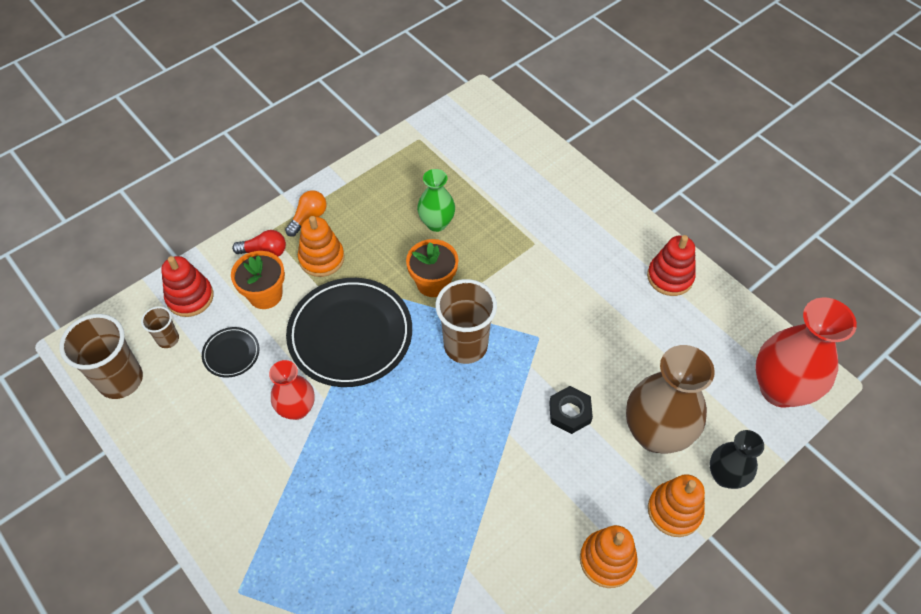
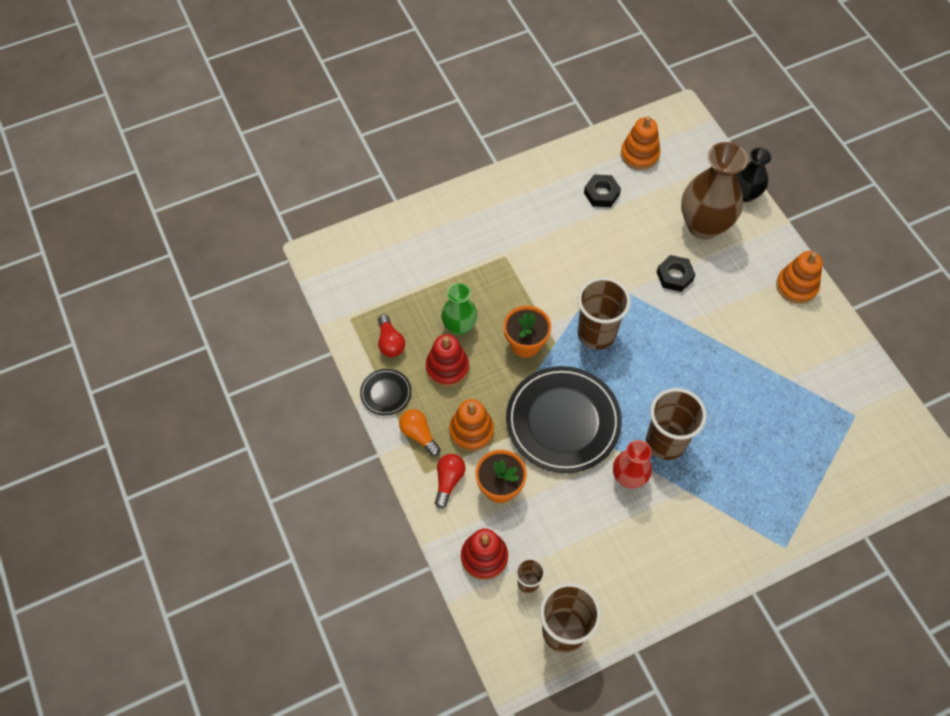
camera: 75 degrees left, 5 degrees up
(231, 353) = (558, 526): black plate -> black plate (386, 393)
(347, 439) = (665, 442): none -> brown cup
(402, 174) = (390, 342): none -> red light bulb
(654, 316) = (601, 194): none -> black nut
(670, 277) = (567, 171): red stacking toy -> red stacking toy (447, 368)
(674, 511) = (766, 234): orange stacking toy -> orange stacking toy (639, 154)
(780, 389) = (683, 137): red vase -> none

